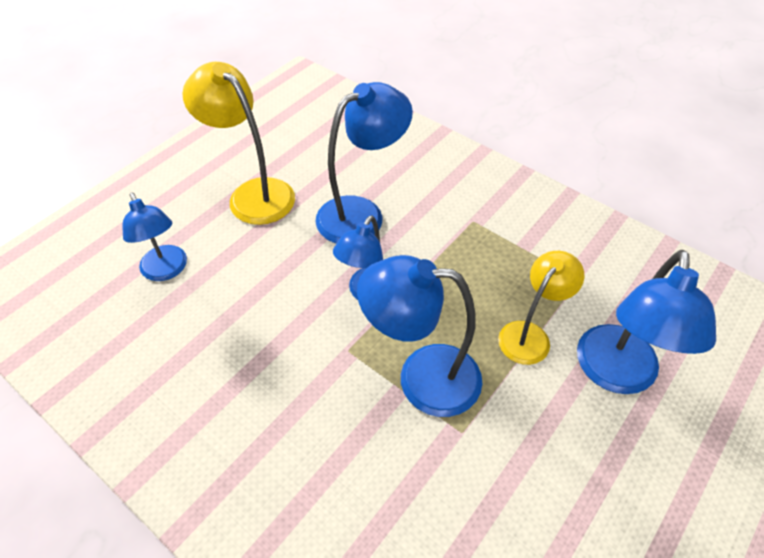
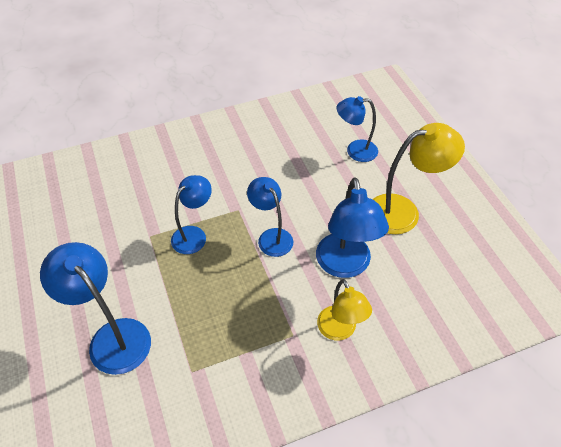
camera: 120 degrees right, 0 degrees up
(422, 378) = (194, 235): blue lamp -> blue lamp, size x0.66
(530, 335) = (175, 307): yellow lamp -> yellow lamp (340, 331)

